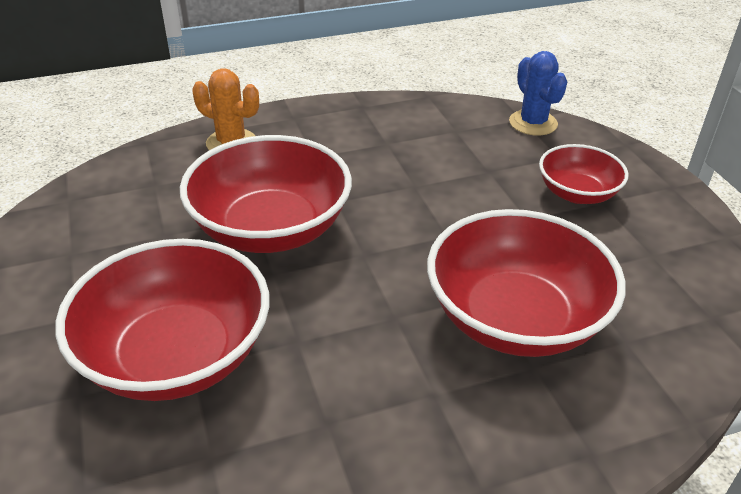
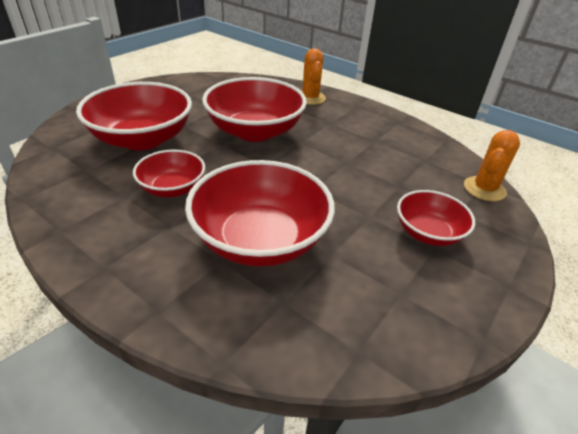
camera: 55 degrees right, 0 degrees up
(349, 363) = (172, 188): none -> red bowl
(533, 123) = (484, 189): blue cactus -> orange cactus

